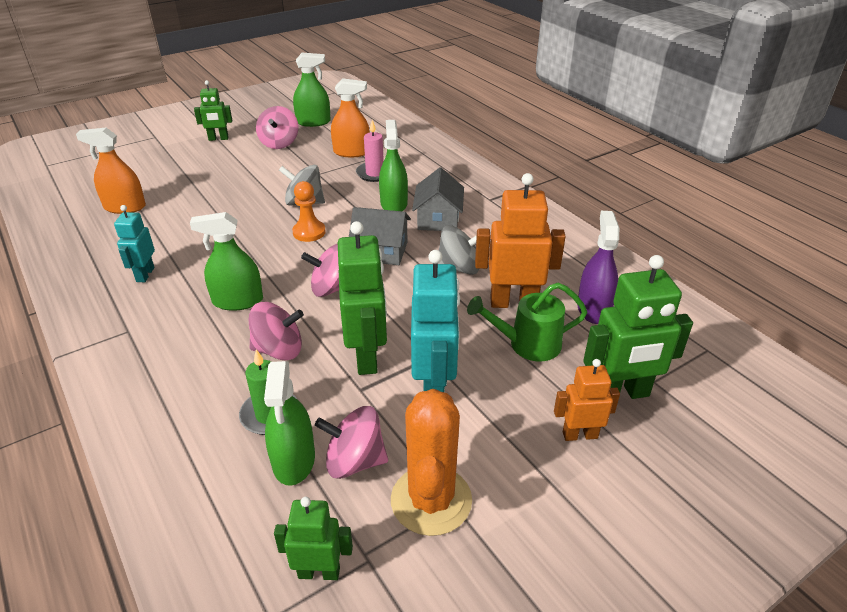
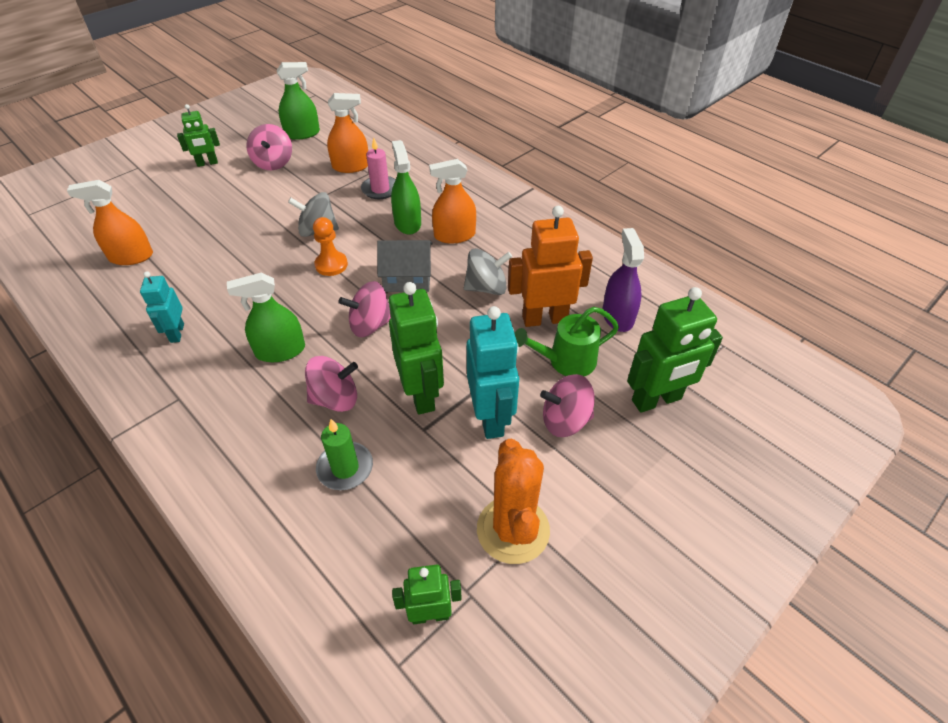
camera: 10 degrees left, 10 degrees up
(294, 460) = (379, 510): green spray bottle -> none
(354, 461) = (435, 502): pink spinning top -> pink spinning top (565, 420)
(438, 219) = (454, 235): grey house -> orange spray bottle
(579, 435) = (629, 446): orange robot -> none

